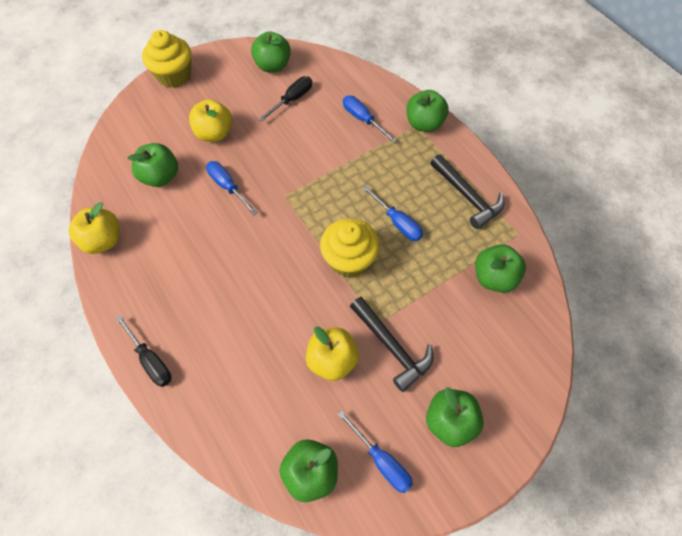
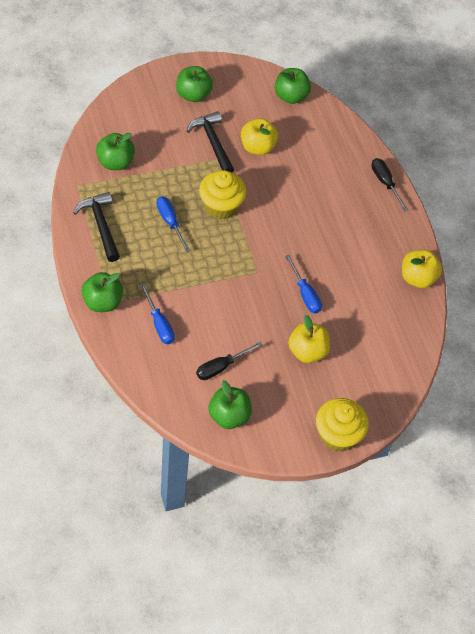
camera: 170 degrees left, 5 degrees down
(160, 177) = (364, 321): green apple -> none
(381, 460) = (245, 89): blue screwdriver -> none

